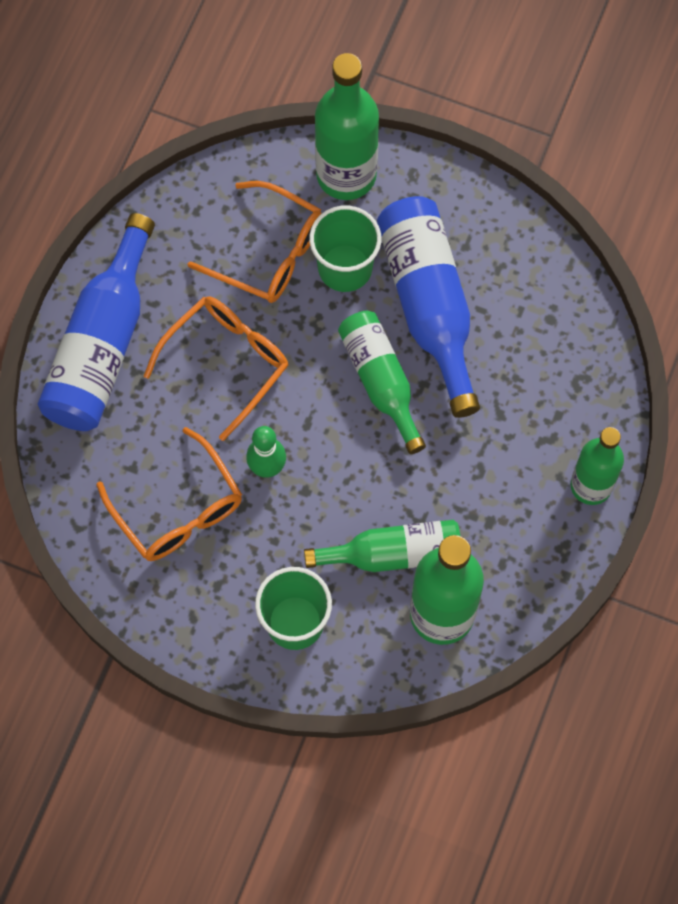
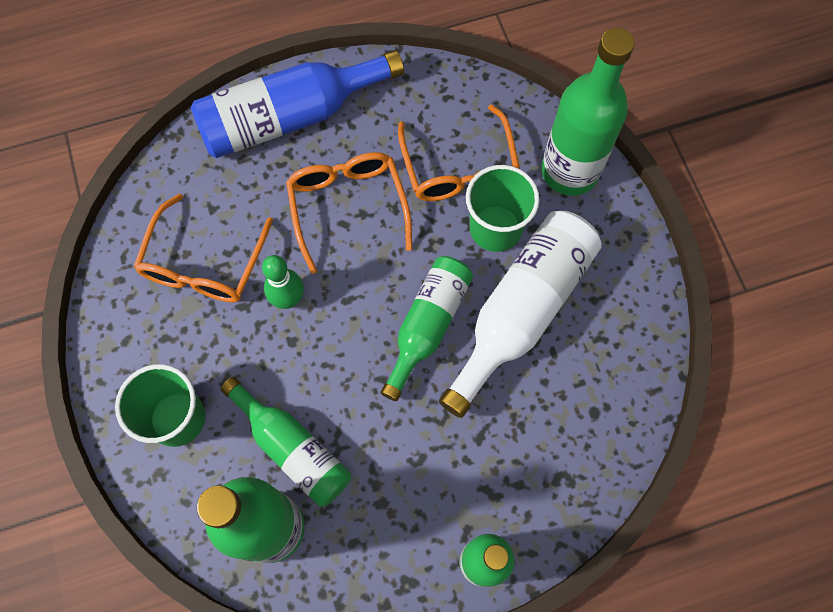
camera: 50 degrees right, 0 degrees up
(226, 362) = (348, 207): orange glasses -> orange glasses turned 105 degrees counterclockwise
(429, 305) = (521, 311): blue bottle -> white bottle

